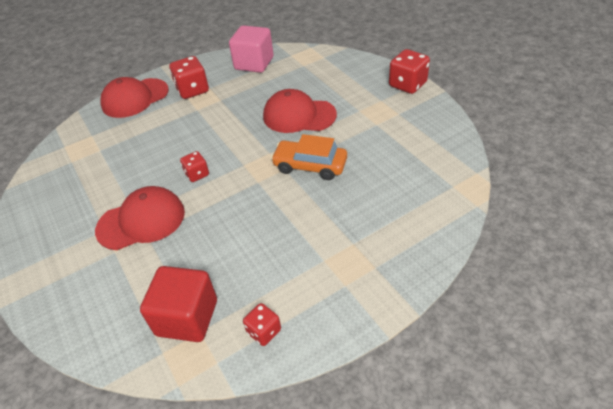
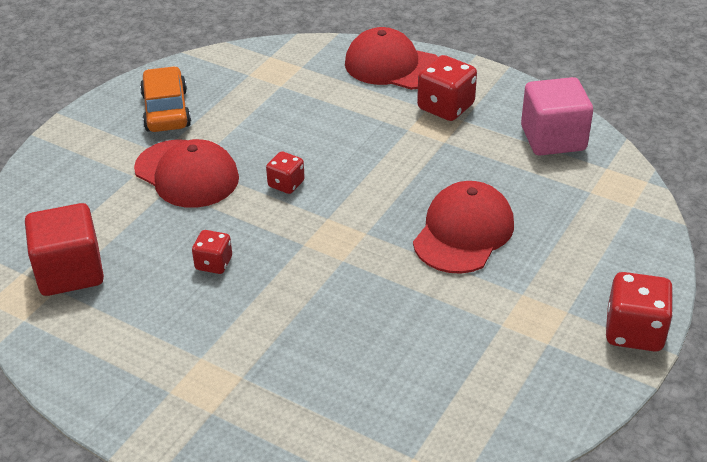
camera: 60 degrees right, 5 degrees down
(264, 331) = (75, 342): red dice -> red dice (214, 263)
(299, 115) = (463, 232): red cap -> red cap turned 45 degrees clockwise
(310, 166) = (363, 283): orange car -> orange car (166, 110)

